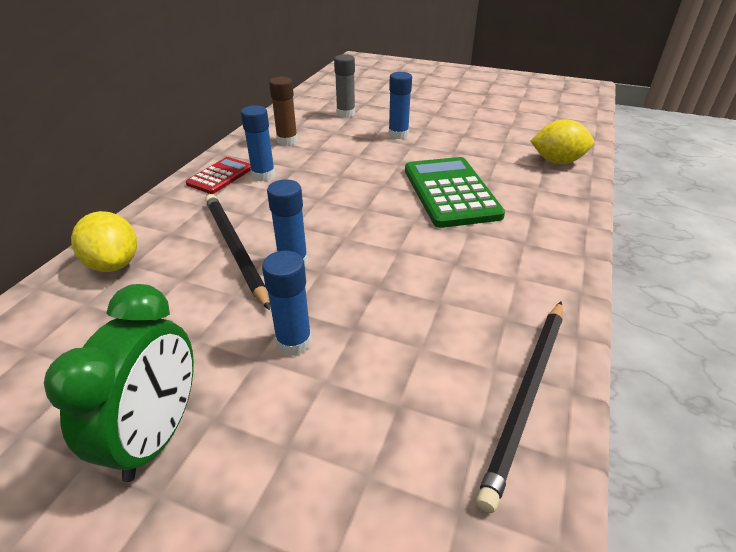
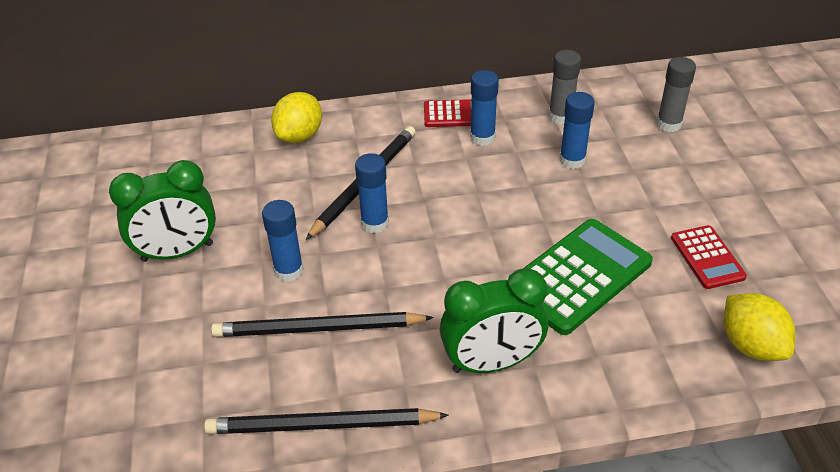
camera: 60 degrees right, 5 degrees up
(287, 140) = (560, 116): brown glue stick -> grey glue stick
(394, 350) = (318, 329): none -> black pencil
(398, 135) = (664, 186): blue glue stick -> blue glue stick (572, 160)
(474, 146) = (707, 257): none -> red calculator
(509, 261) = (491, 363): none -> green clock

